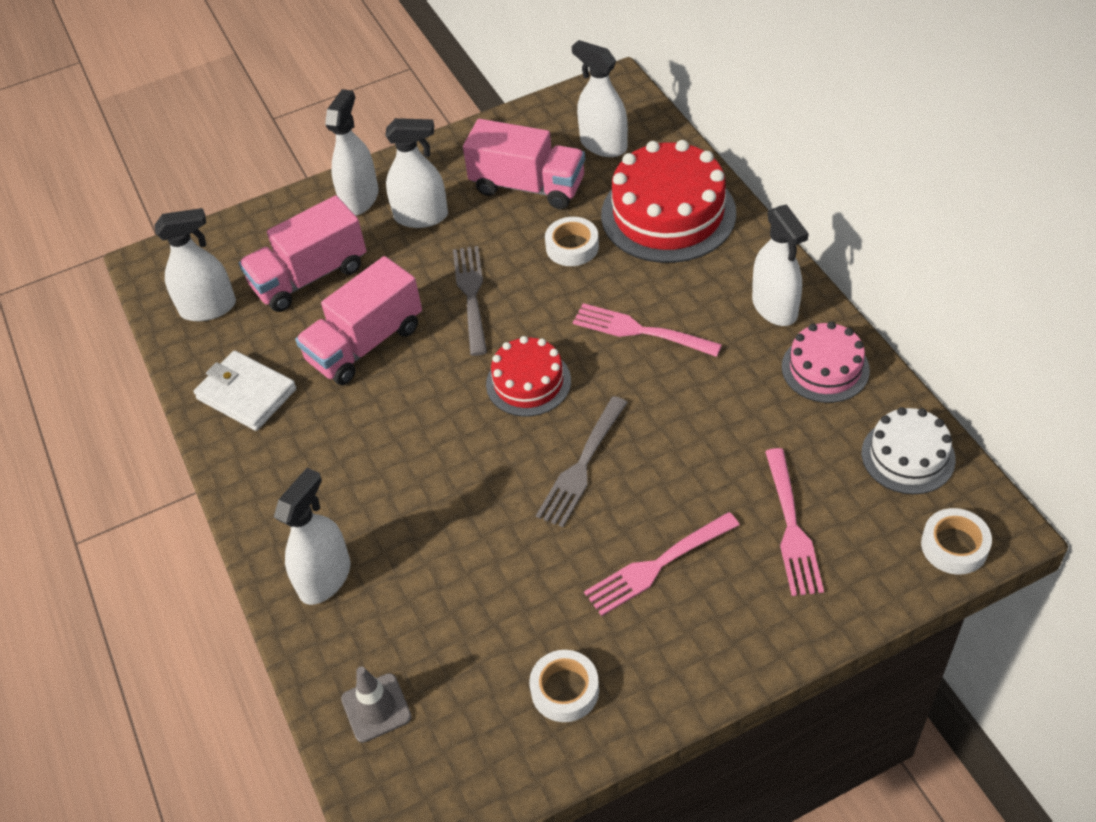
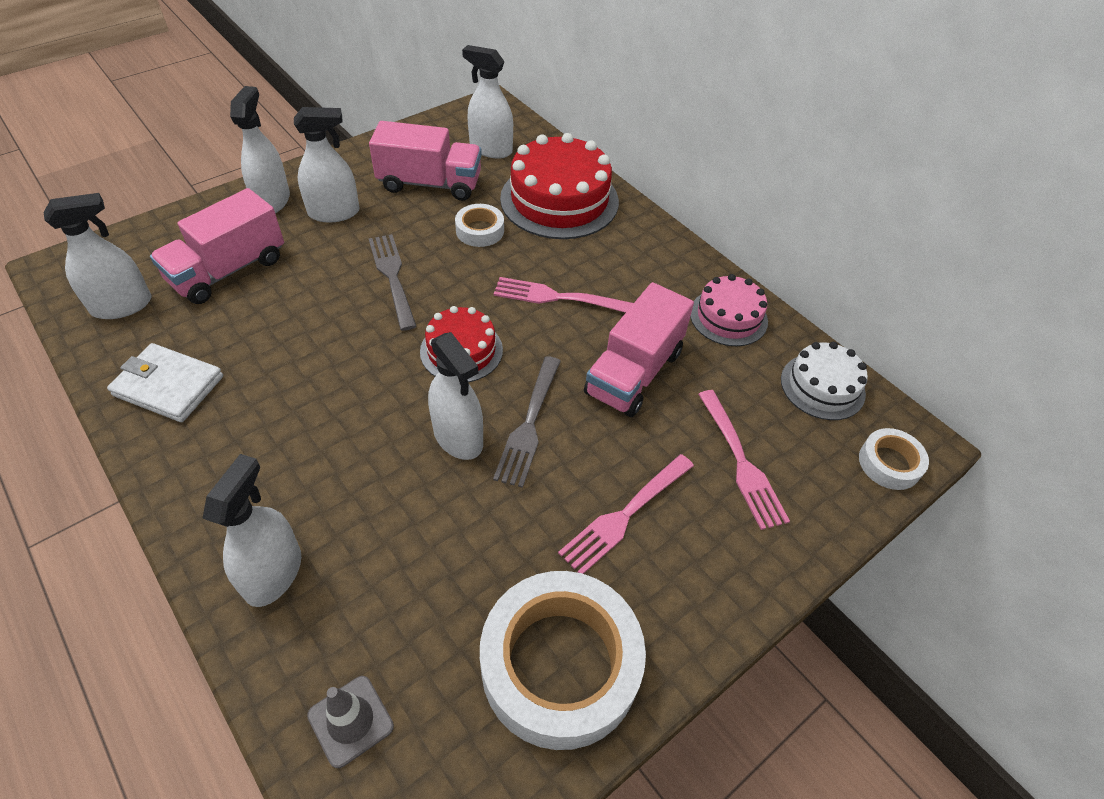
camera: 20 degrees left, 0 degrees up
(365, 343) = (292, 327): pink truck -> pink truck (634, 372)
(565, 690) = (560, 664): white tape -> white tape, size x2.13
(774, 307) = (670, 269): white spray bottle -> white spray bottle (458, 437)

